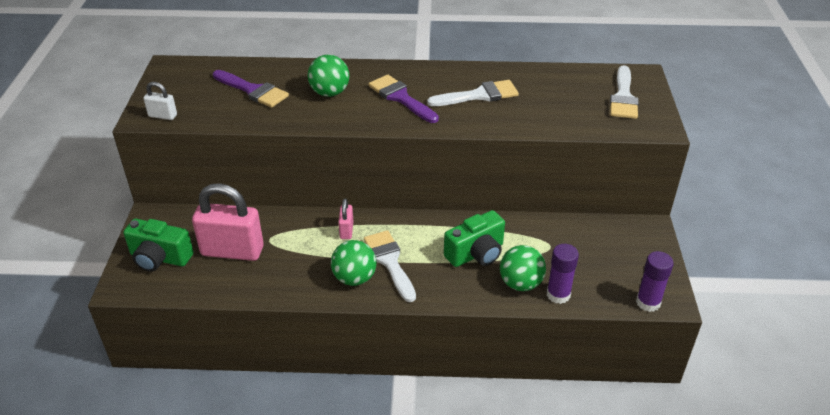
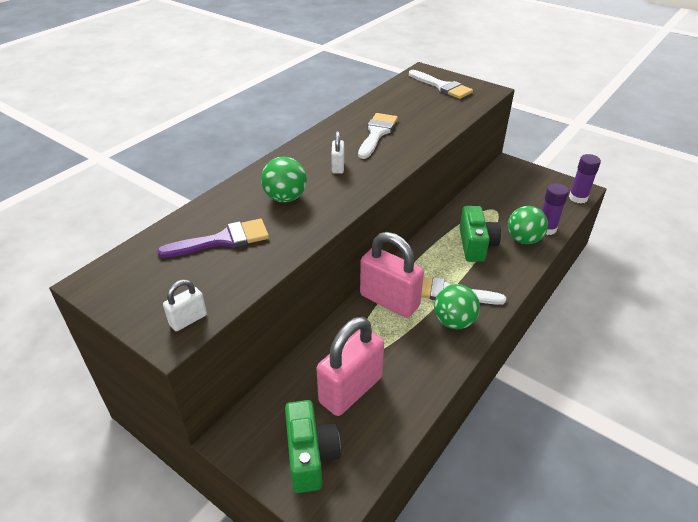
camera: 55 degrees left, 0 degrees up
(160, 258) = (310, 456): green camera -> green camera turned 60 degrees counterclockwise
(346, 230) = (389, 301): pink padlock -> pink padlock, size x2.14
(400, 98) = (338, 167): purple brush -> white padlock

